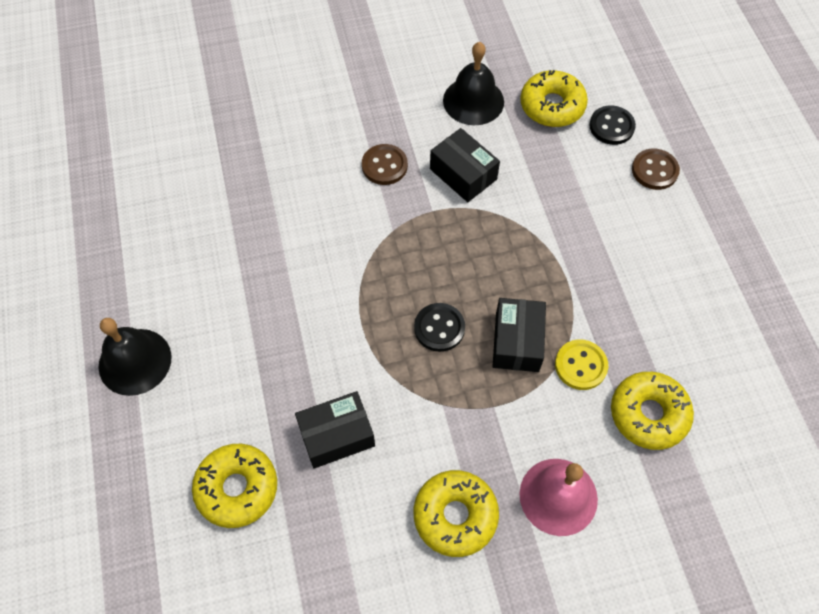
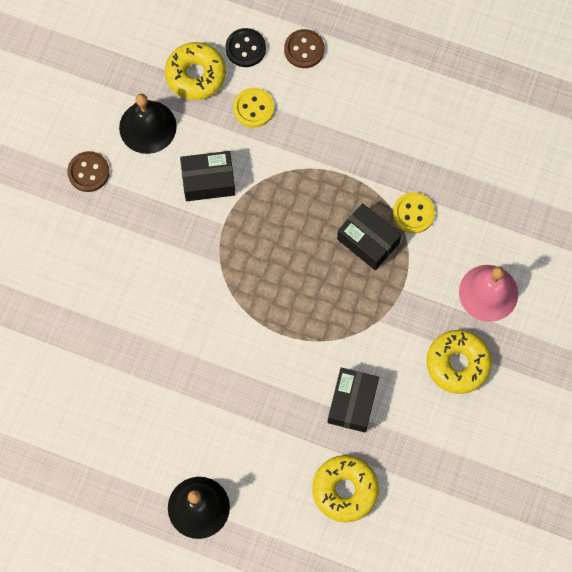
camera: 55 degrees left, 10 degrees up
(384, 166) = (159, 231): brown button -> brown button (88, 172)
(439, 328) = (321, 284): black button -> none
(562, 166) = (253, 108): none -> yellow button
(648, 414) = (475, 198): yellow donut -> none

